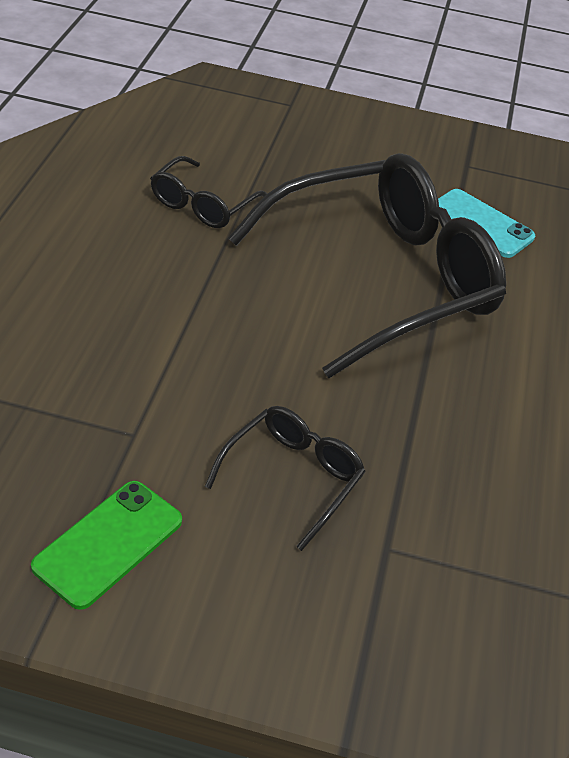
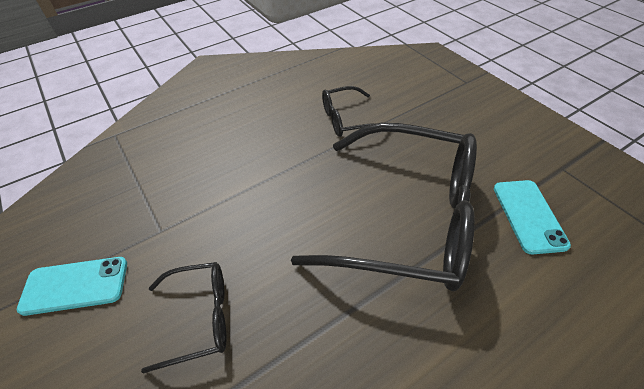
camera: 50 degrees right, 5 degrees up
(108, 543) = (75, 285): green phone -> turquoise phone

